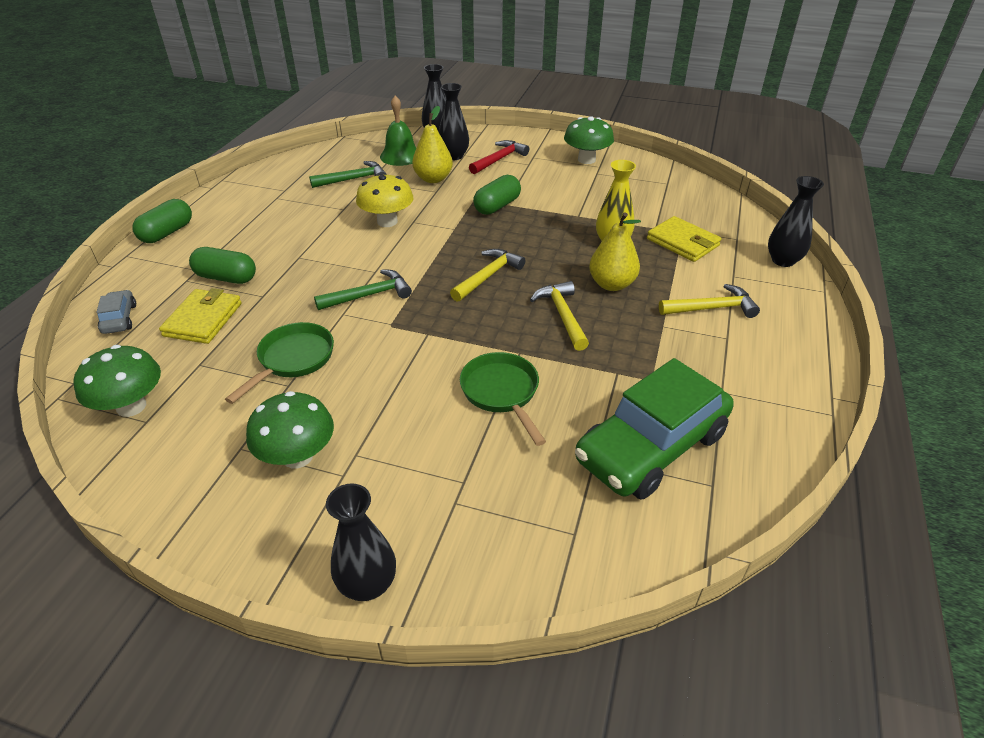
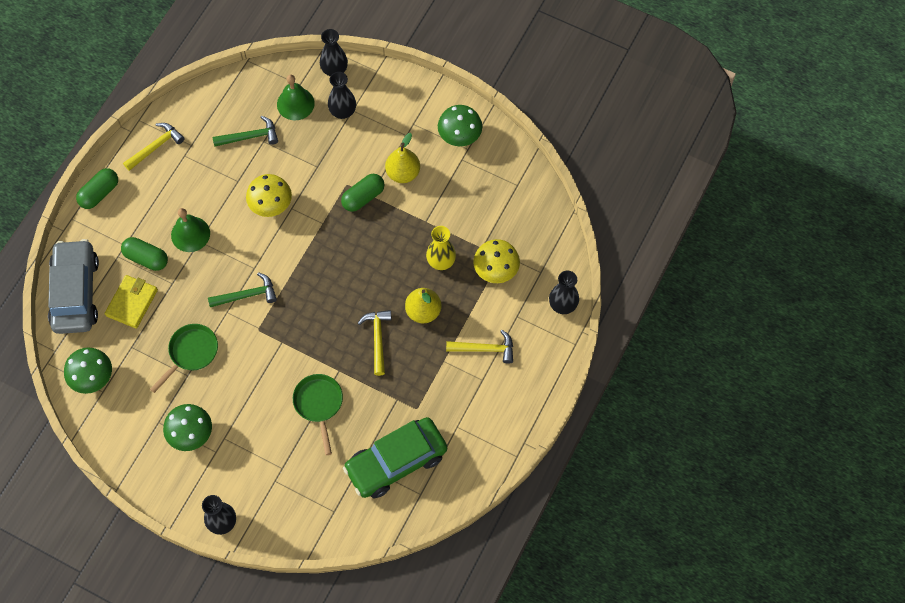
camera: 10 degrees right, 25 degrees up
(119, 319) = (75, 292): grey car -> grey car, size x2.33
(286, 252) = (190, 234): none -> green bell
(433, 179) = (318, 147): yellow pear -> yellow pear (403, 173)
(488, 276) = (336, 287): yellow hammer -> yellow hammer (156, 147)
(499, 159) = (382, 123): red hammer -> none
(682, 242) = (496, 270): yellow wallet -> yellow mushroom

